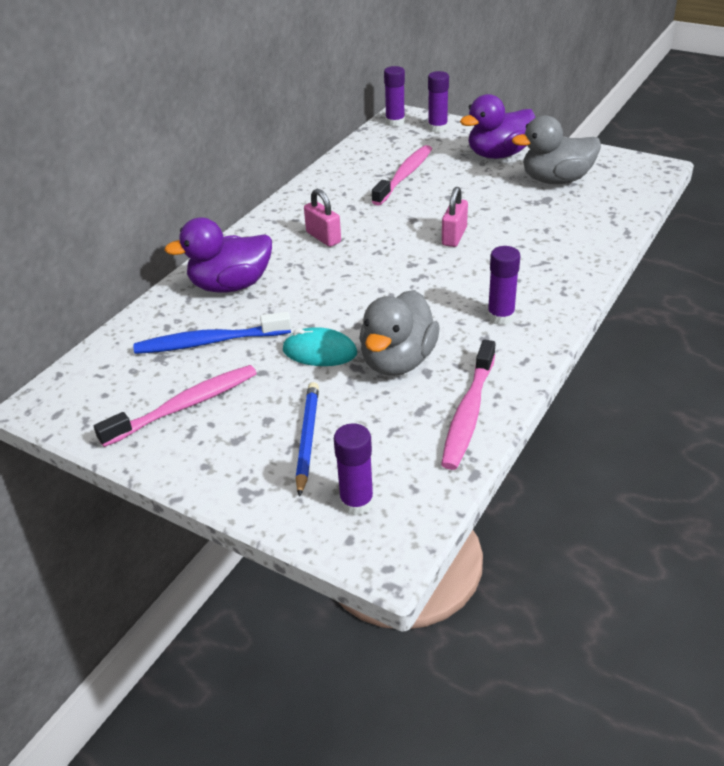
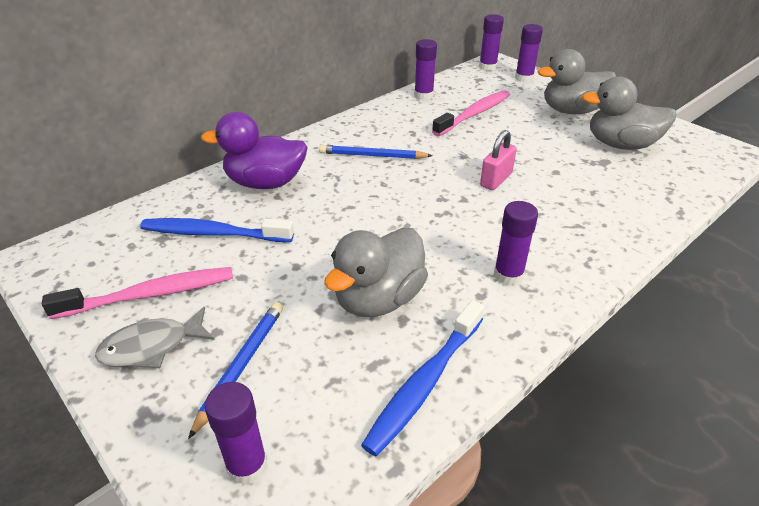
camera: 15 degrees right, 0 degrees up
(217, 445) = (152, 346): none -> grey fish
(319, 352) = (307, 269): turquoise mouse -> none
(323, 237) = (372, 155): pink padlock -> blue pencil
(343, 165) = (423, 95): none -> purple glue stick
(468, 412) = (425, 382): pink toothbrush -> blue toothbrush
(498, 154) = (572, 111): purple duck -> grey duck

